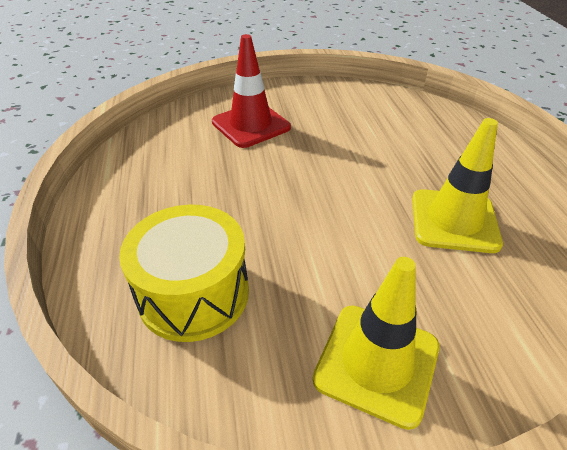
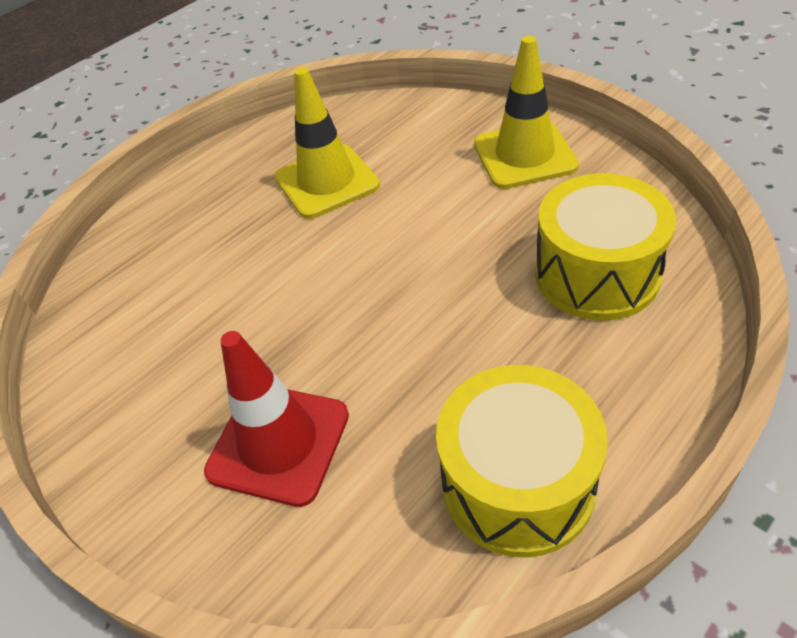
camera: 120 degrees left, 5 degrees up
(135, 173) = (517, 483): none -> yellow drum

